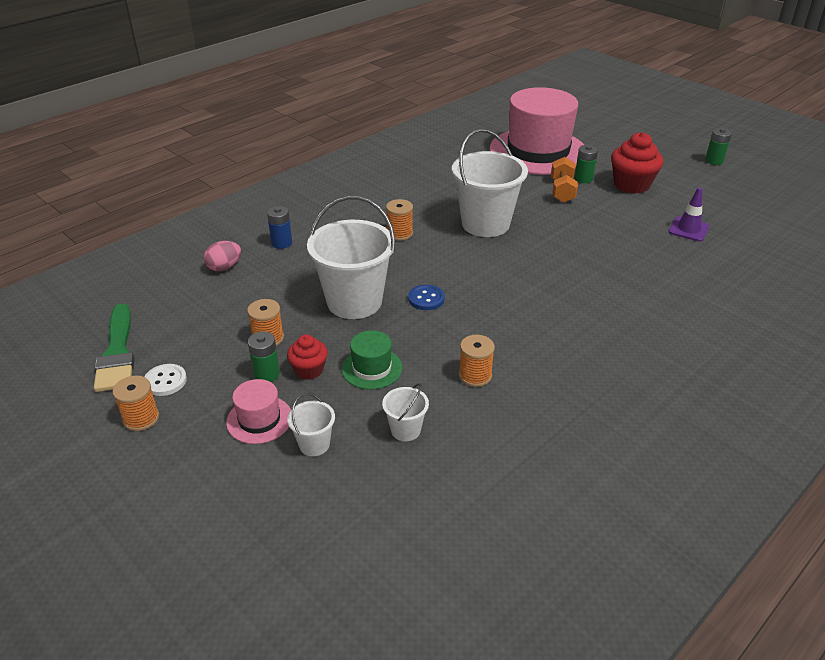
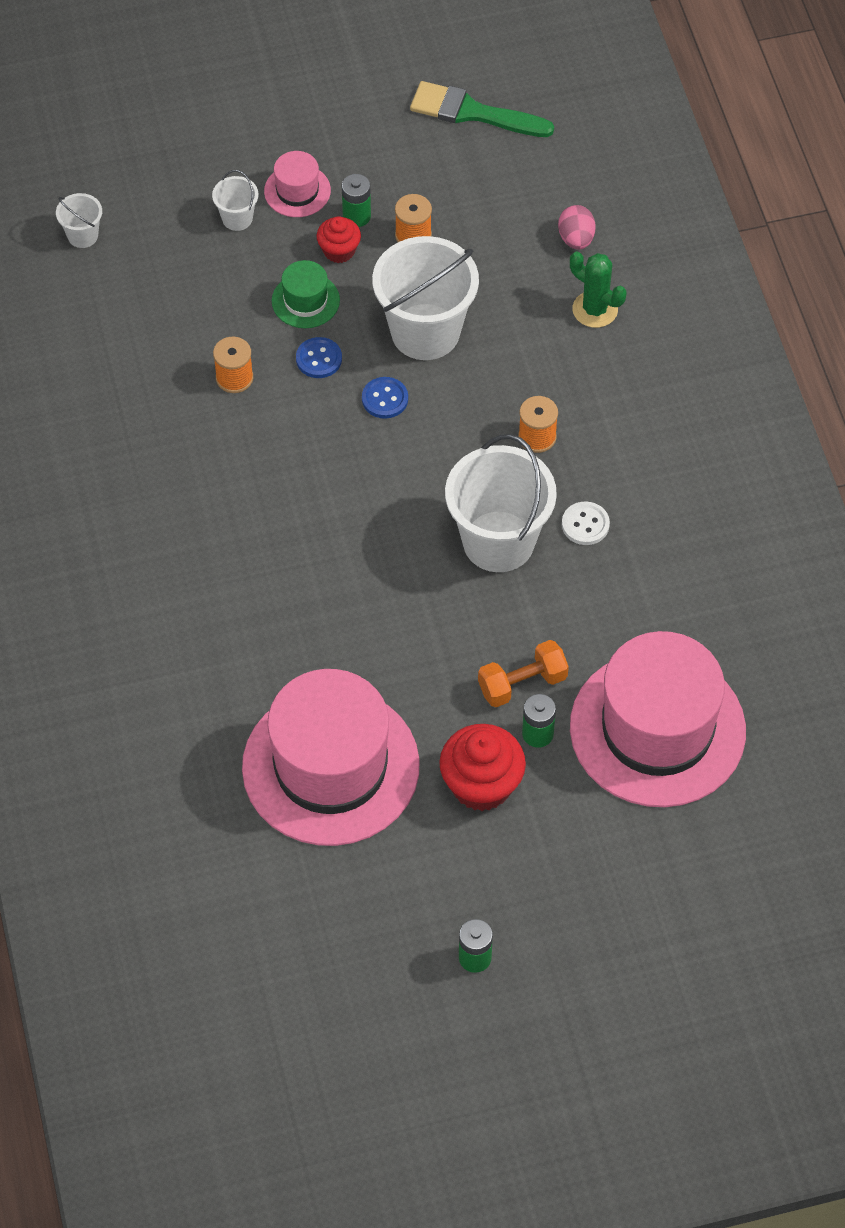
camera: 120 degrees right, 20 degrees up
(141, 418) = (360, 110): orange spool -> none
(165, 381) = (402, 138): white button -> white button (585, 524)
(281, 243) = (595, 309): blue battery -> green cactus
(405, 430) = (205, 290): white bucket -> white bucket (82, 235)
(420, 340) = (319, 359): none -> blue button
(562, 191) = (522, 683): orange dumbbell -> orange dumbbell turned 60 degrees counterclockwise
(688, 229) = (330, 766): purple traffic cone -> pink hat

